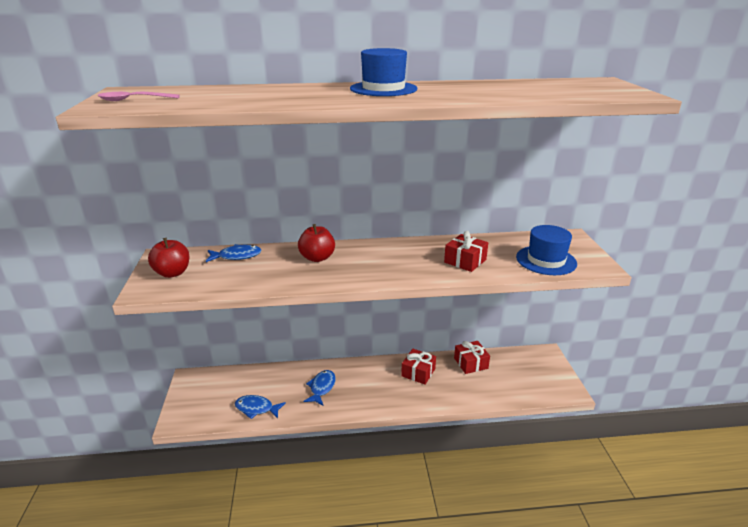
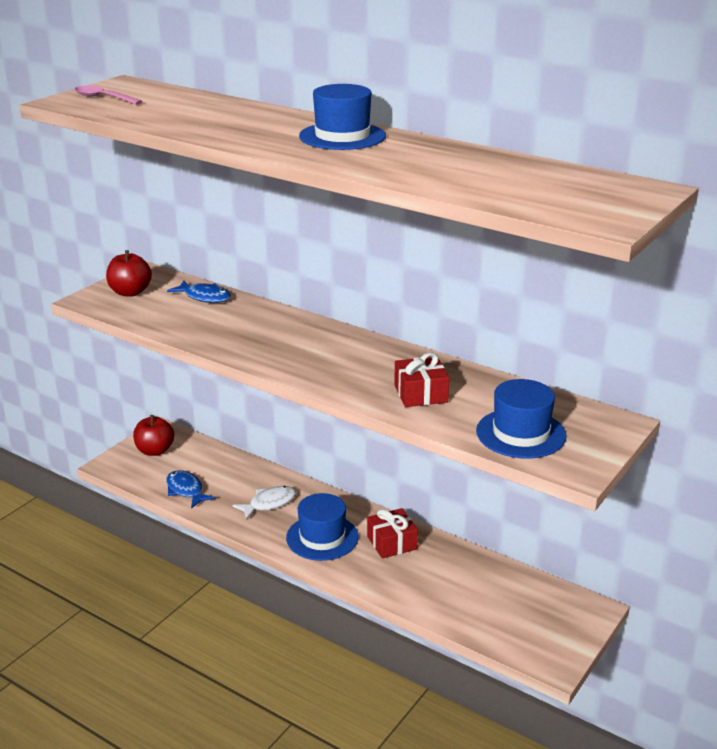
camera: 40 degrees right, 0 degrees up
(317, 258) = (273, 328): red apple -> red apple (155, 451)
(322, 388) = (269, 503): blue fish -> white fish
(378, 391) = (322, 537): none -> blue hat
(470, 363) = (470, 566): red gift -> none

